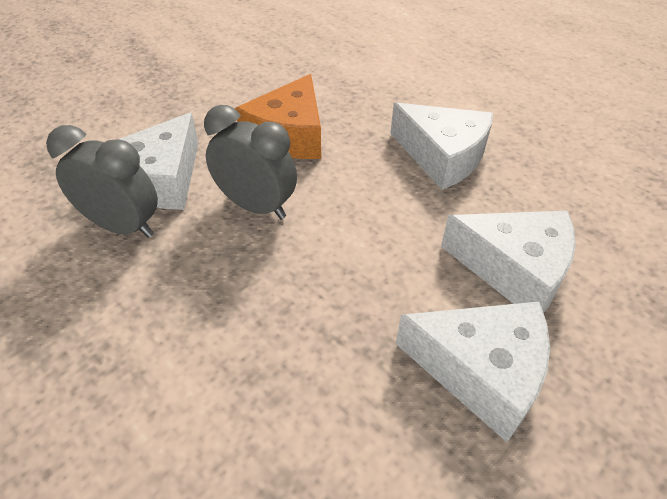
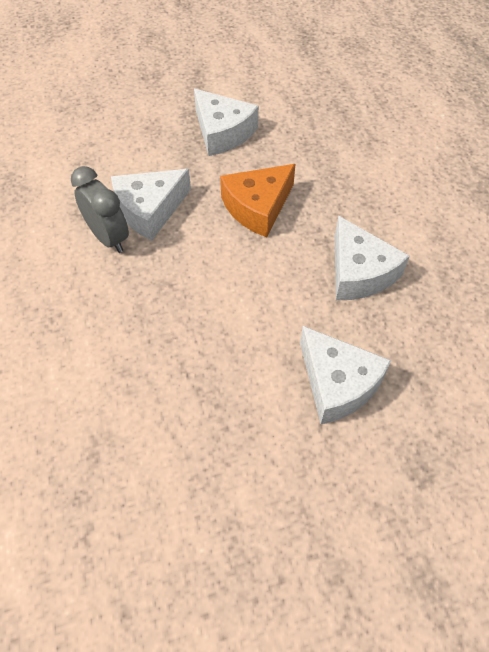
camera: 30 degrees right, 10 degrees up
(256, 206) = (198, 258): grey clock -> none
(481, 371) = (258, 436): white cheese -> white cheese (222, 132)

